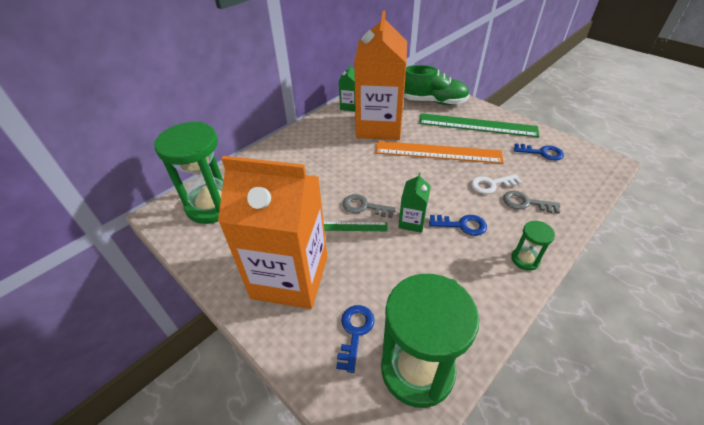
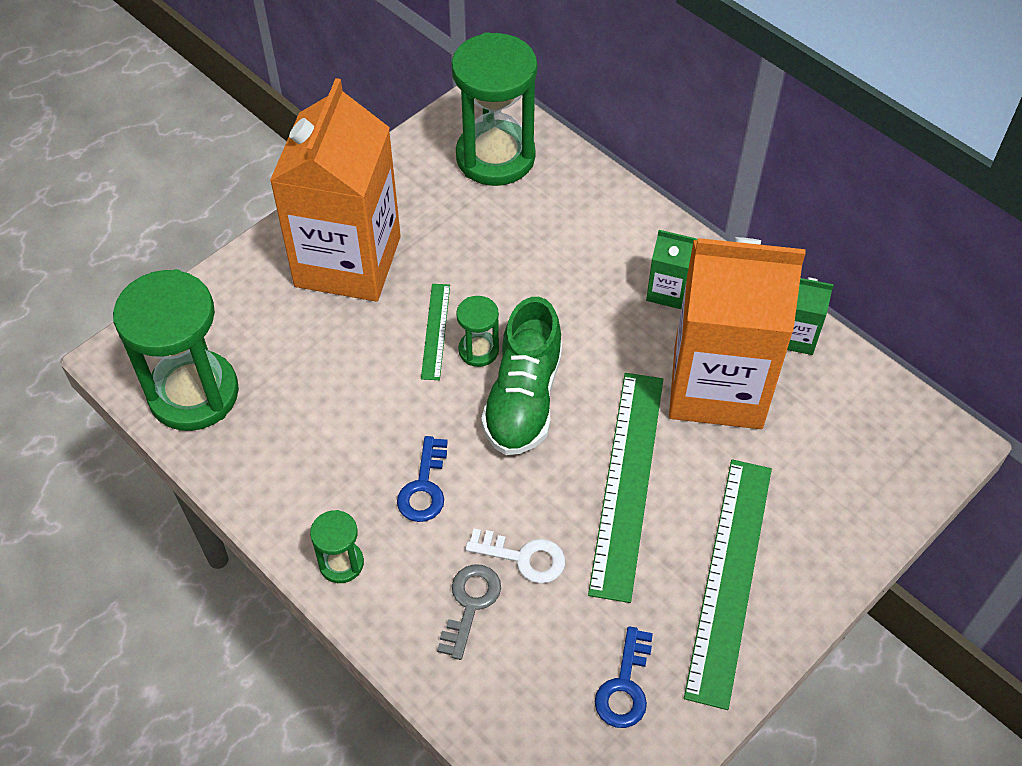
camera: 90 degrees right, 10 degrees up
(355, 332) = (254, 332): blue key -> none
(364, 206) = (478, 350): grey key -> green hourglass
(412, 222) = (438, 415): green carton -> green carton (668, 291)
(433, 101) = (828, 504): green shoe -> green shoe (523, 399)
(438, 152) = (627, 482): orange ruler -> green ruler
(491, 185) = (524, 557): white key -> white key turned 120 degrees clockwise

